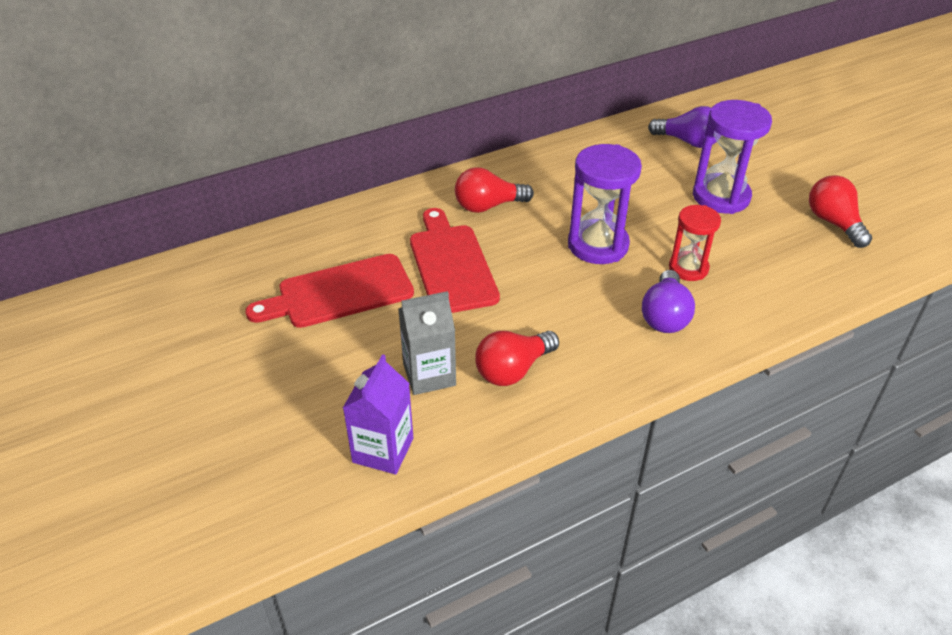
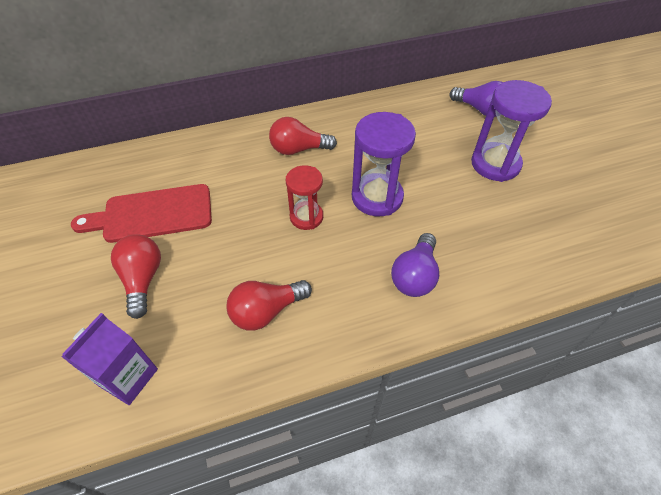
camera: 10 degrees right, 10 degrees up
(429, 375) = (195, 305): grey carton -> none
(451, 264) = (250, 200): red cutting board -> none
(688, 268) = (448, 230): red hourglass -> red hourglass (306, 217)
(833, 223) = (590, 202): red light bulb -> red light bulb (143, 279)

